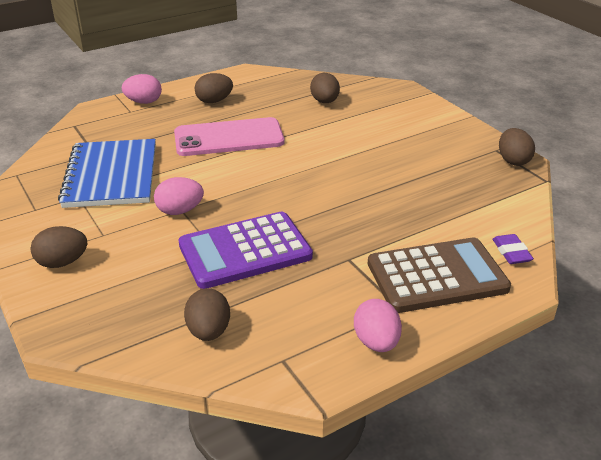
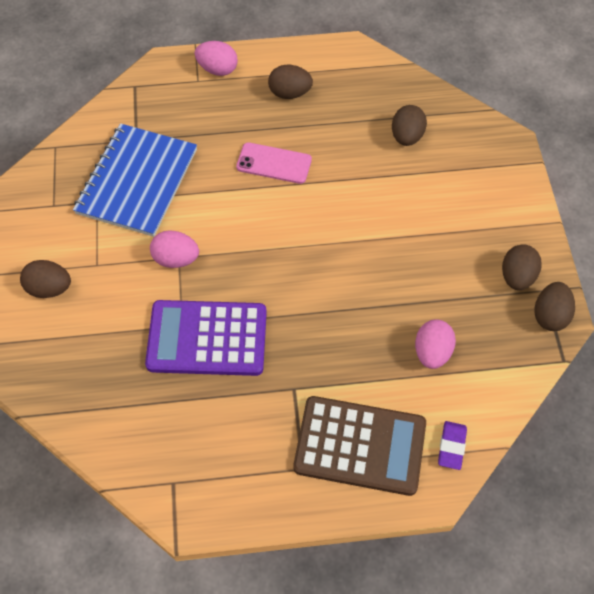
camera: 25 degrees right, 25 degrees up
(209, 331) = (130, 424): brown egg -> brown egg (517, 276)
(229, 138) = (274, 163): pink phone -> pink phone, size x0.61
(376, 342) = (258, 499): pink egg -> pink egg (432, 352)

